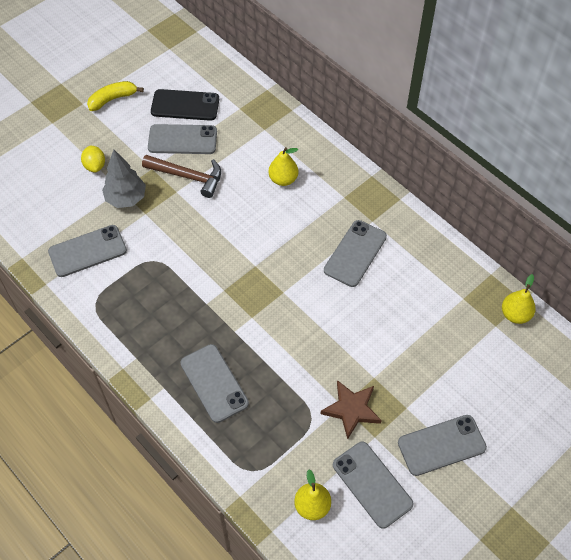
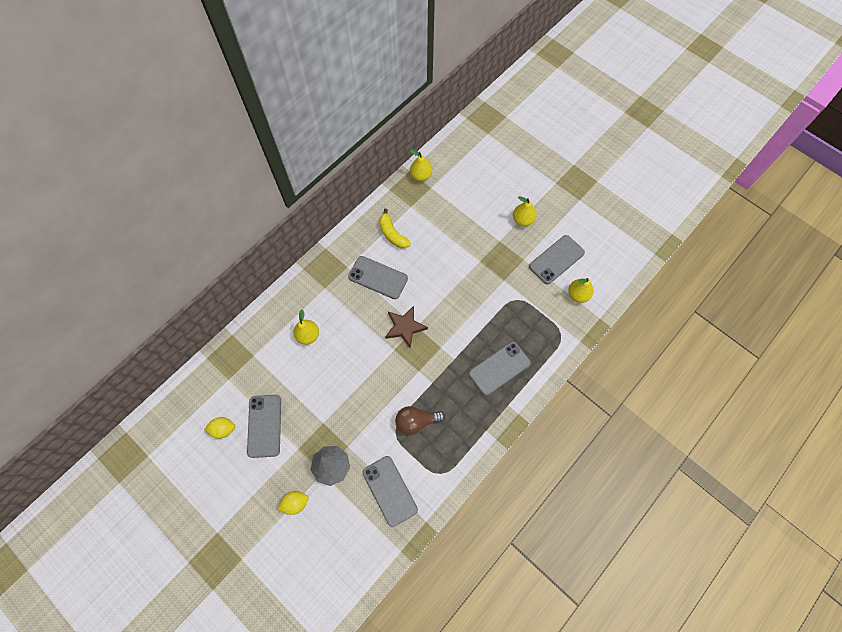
camera: 95 degrees left, 10 degrees up
(112, 99) = (213, 502): yellow banana -> yellow banana (392, 234)
(160, 283) = (416, 422): none -> brown light bulb
(185, 105) = (223, 429): black phone -> yellow lemon
(187, 176) = (306, 415): brown hammer -> none
(351, 409) = (506, 274): brown star -> brown star (405, 327)
(441, 445) = (522, 220): grey phone -> yellow pear

